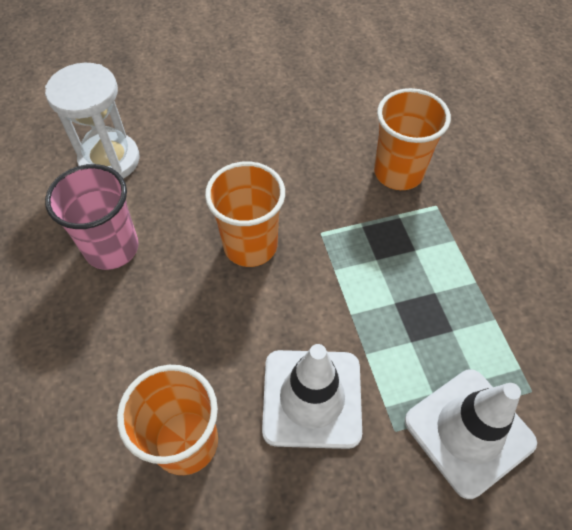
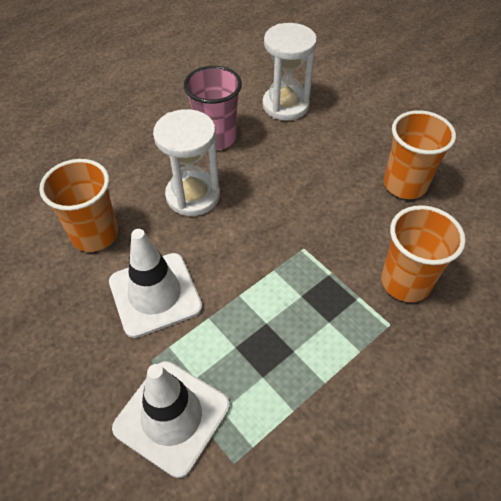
camera: 65 degrees right, 5 degrees down
(189, 307) = (193, 196): none -> white hourglass
(250, 245) = (263, 209): orange cup -> orange cup (405, 184)

